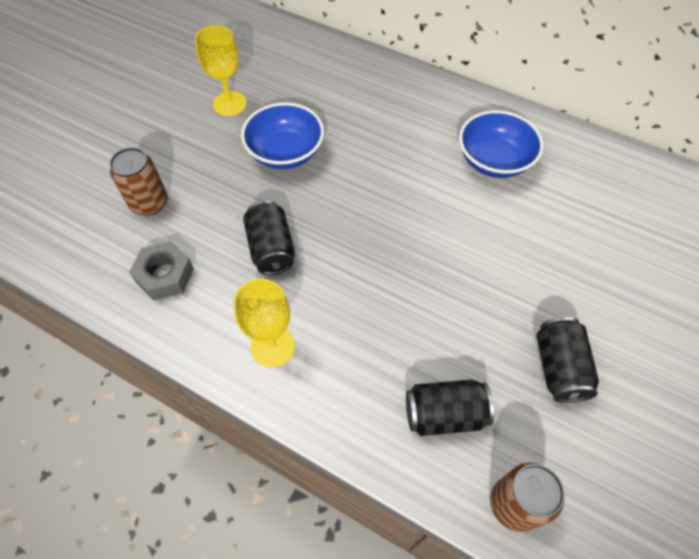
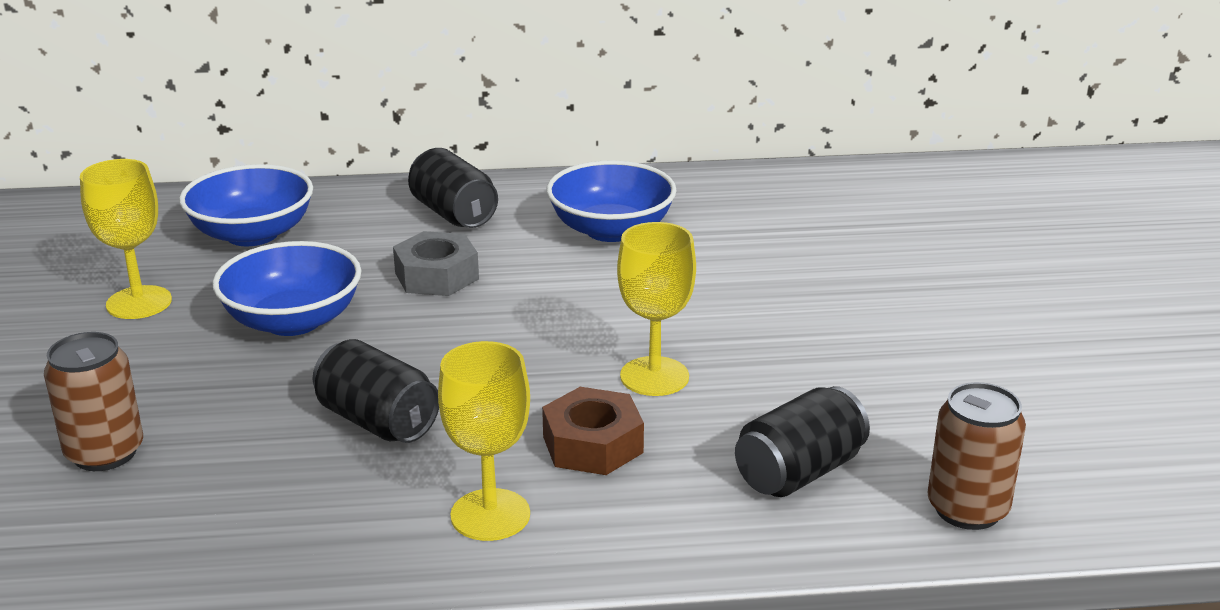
camera: 35 degrees left, 30 degrees down
(165, 275) = (223, 517): grey nut -> grey nut (437, 276)
(312, 76) = (252, 234): none -> blue bowl
(356, 326) = (592, 444): none -> brown nut
(426, 293) = (654, 376): none -> yellow goblet
(559, 368) = (887, 374): black can -> black can (453, 214)

